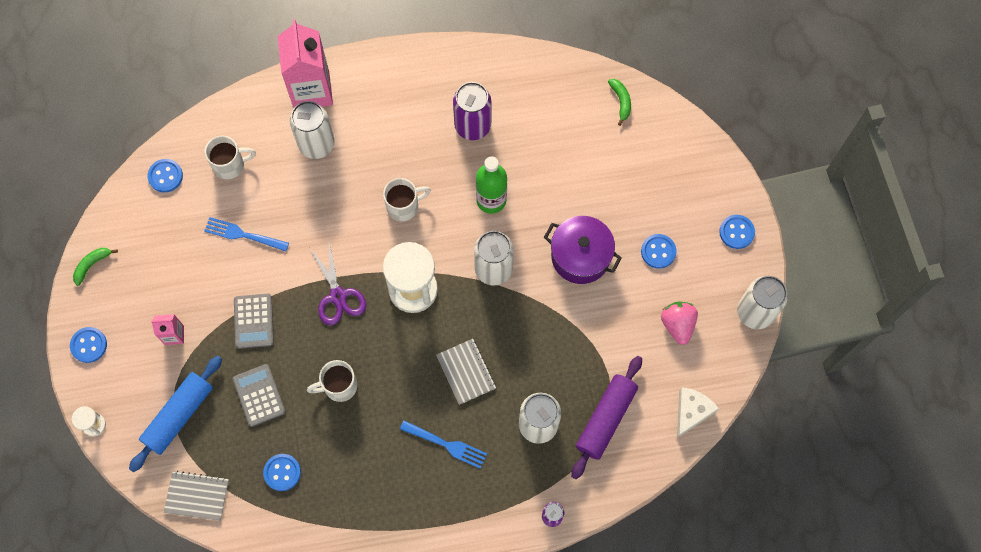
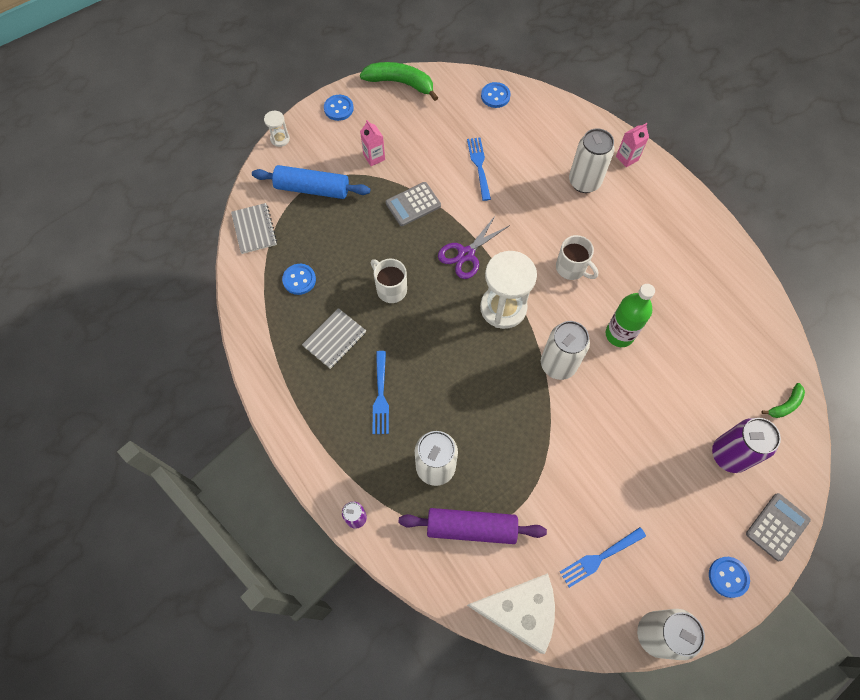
camera: 65 degrees right, 5 degrees down
(92, 265) = (400, 83): green banana -> green banana, size x1.89
(230, 165) = (530, 132): white mug -> none
(259, 395) = (355, 235): grey calculator -> grey calculator (777, 527)
(311, 90) = (627, 158): pink carton -> pink carton, size x0.47
(466, 372) = (453, 383): grey notebook -> grey notebook (334, 339)
(472, 126) = (677, 289): purple can -> purple can (729, 455)
(580, 256) = (613, 434): purple pot -> none
(658, 251) = (661, 506): blue button -> none
(677, 324) = (599, 557): pink strawberry -> blue fork
(691, 412) = (520, 611): white cheese -> white cheese, size x1.58

